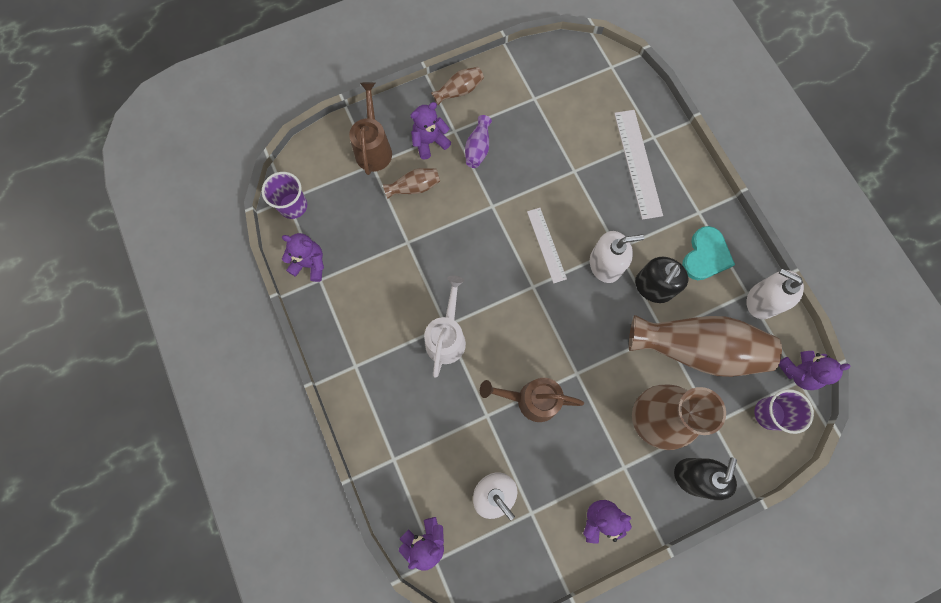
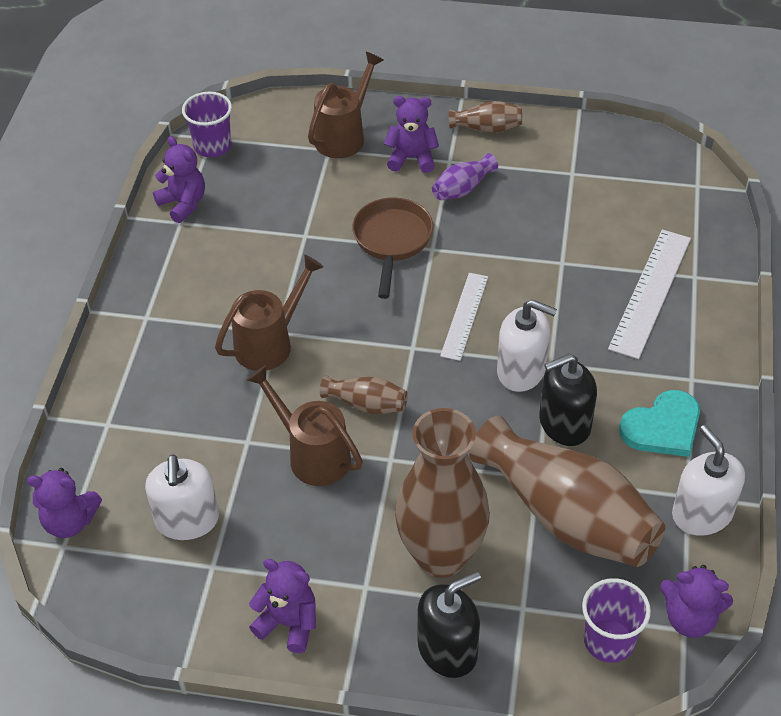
camera: 35 degrees right, 25 degrees down
(414, 187) = (357, 190): brown vase -> brown vase (366, 404)
(447, 336) = (270, 343): white watering can -> brown watering can
(464, 215) = (392, 241): none -> brown pan

